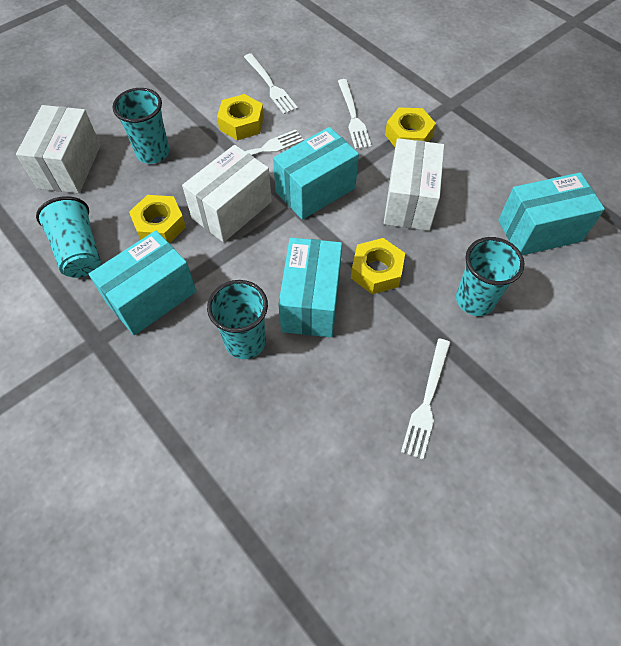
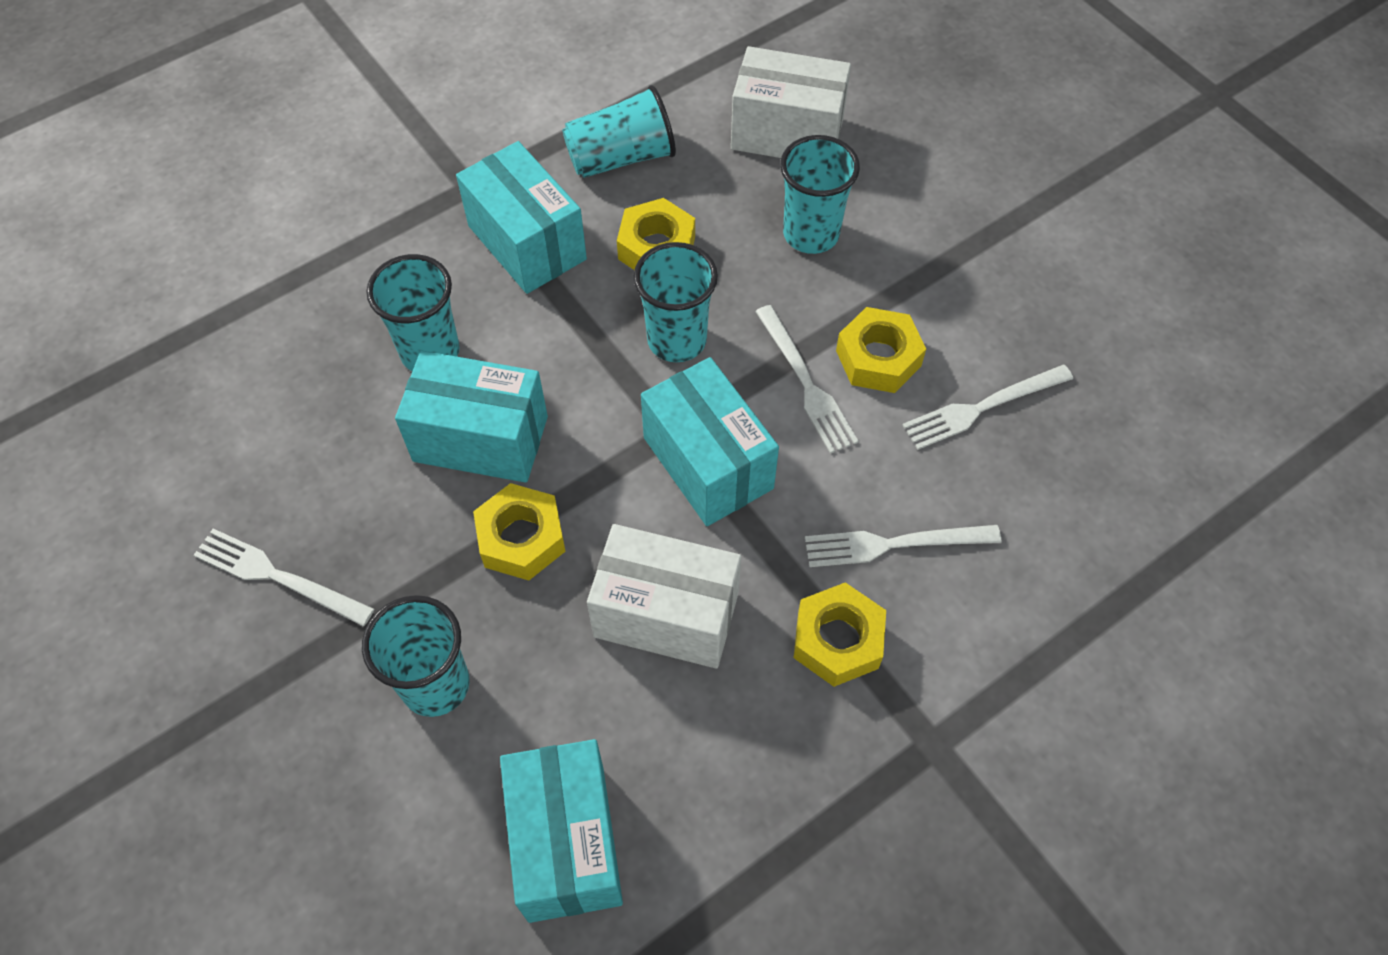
camera: 95 degrees right, 0 degrees up
(232, 210) = (677, 340): white box -> turquoise cup

